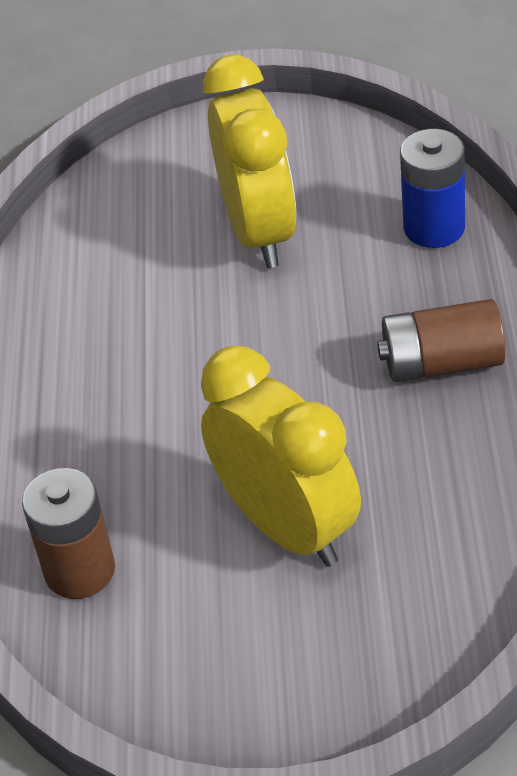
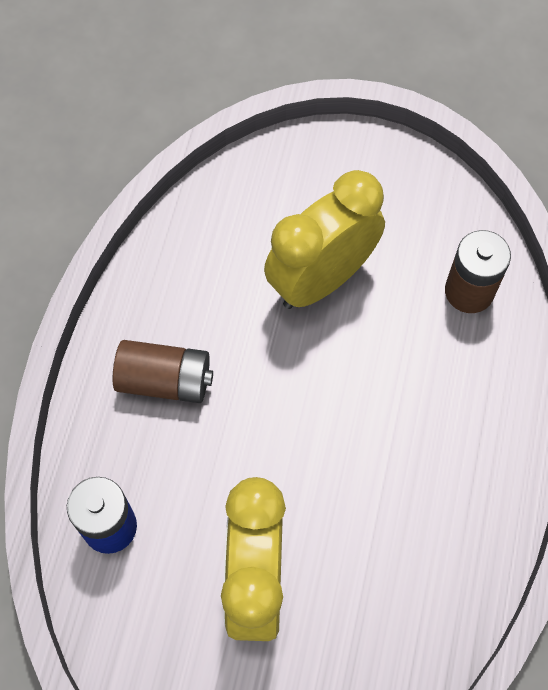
camera: 170 degrees left, 20 degrees up
(288, 527) = (321, 279): yellow clock -> yellow clock turned 75 degrees clockwise

